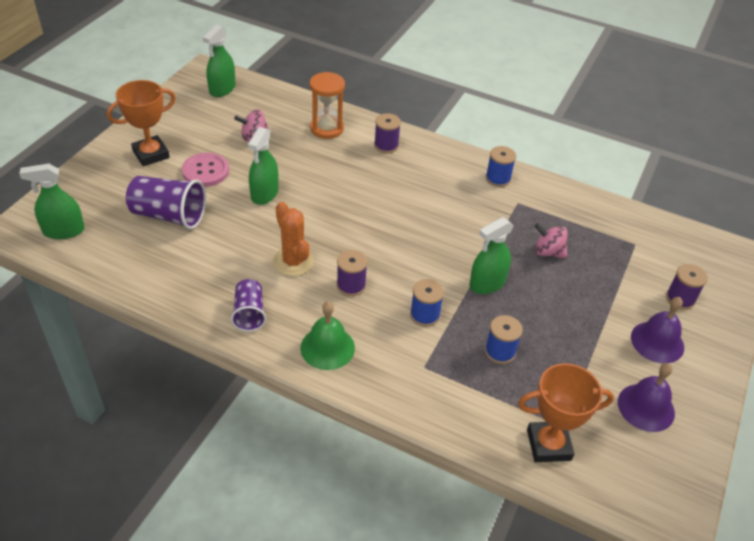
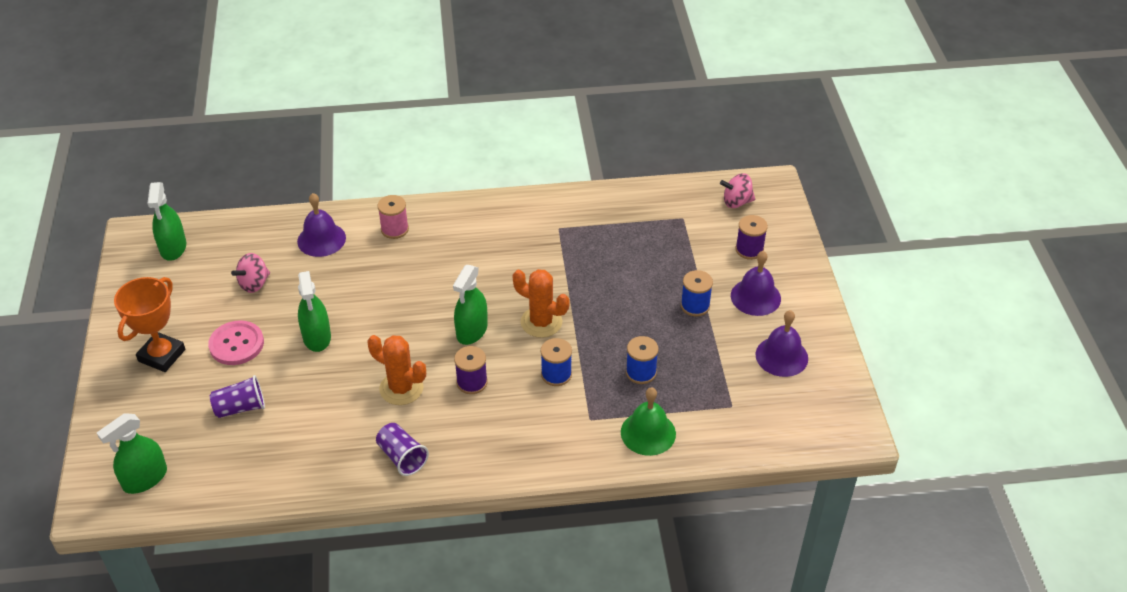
camera: 30 degrees left, 0 degrees up
(169, 215) = (240, 407): purple cup -> purple cup, size x0.63
(327, 128) = (321, 239): orange hourglass -> purple bell
(327, 347) = (496, 448): green bell -> green bell (648, 433)
(386, 145) = (394, 229): purple spool -> pink spool
(445, 267) = (541, 322): none -> orange cactus
(487, 283) = (587, 318): green spray bottle -> green spray bottle (472, 331)
(498, 179) = (524, 213): blue spool -> blue spool (695, 306)
(548, 252) = (617, 262): pink spinning top -> pink spinning top (736, 202)
(548, 445) = (731, 427): orange trophy -> none

